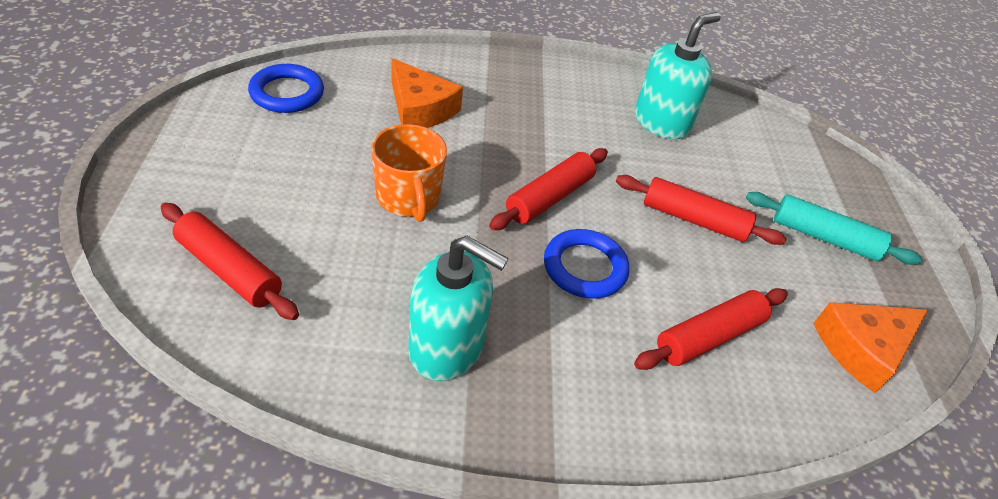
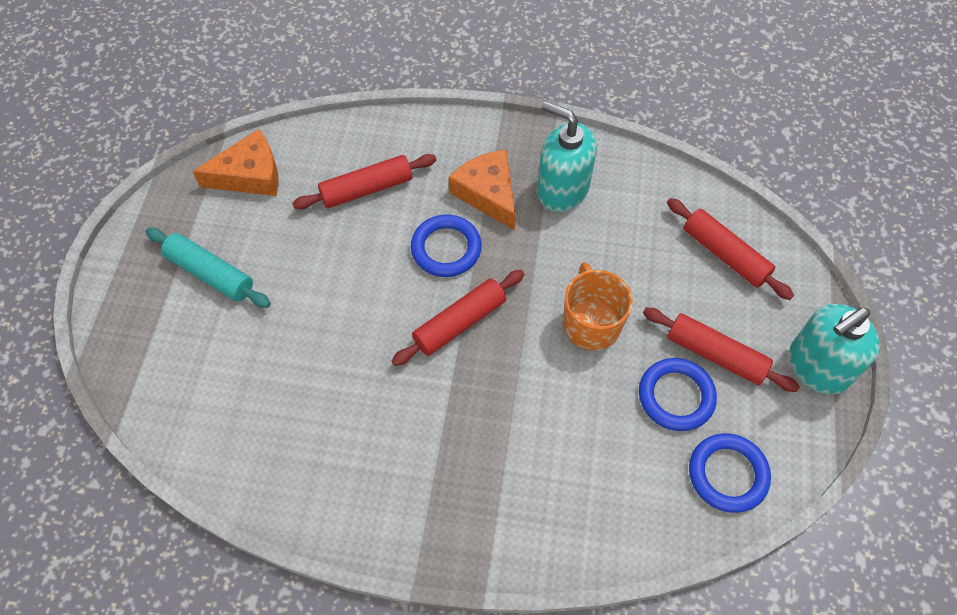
camera: 165 degrees left, 15 degrees up
(324, 142) = (676, 396): none -> blue ring
(420, 109) = (580, 451): orange cheese -> orange cheese (488, 193)
(661, 122) = (302, 433): turquoise soap dispenser -> turquoise soap dispenser (817, 367)
(693, 219) = (328, 295): red rolling pin -> red rolling pin (715, 354)

